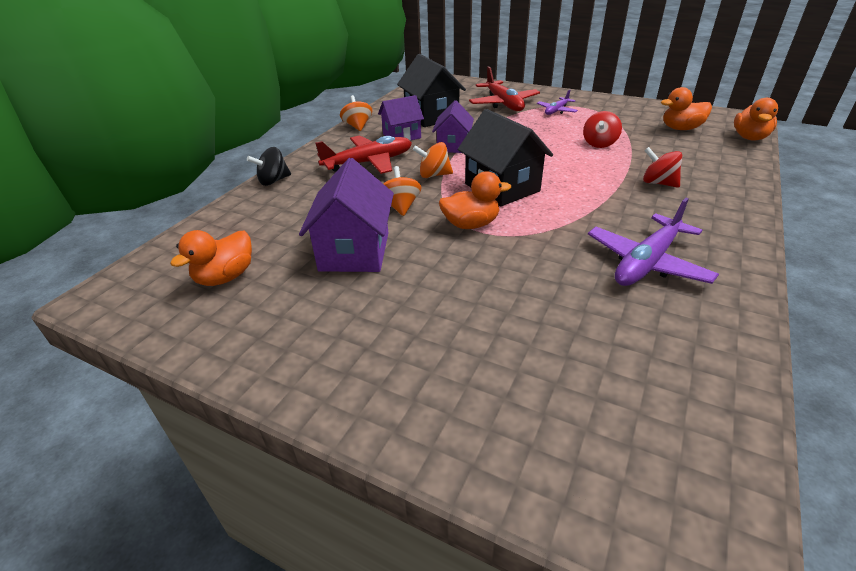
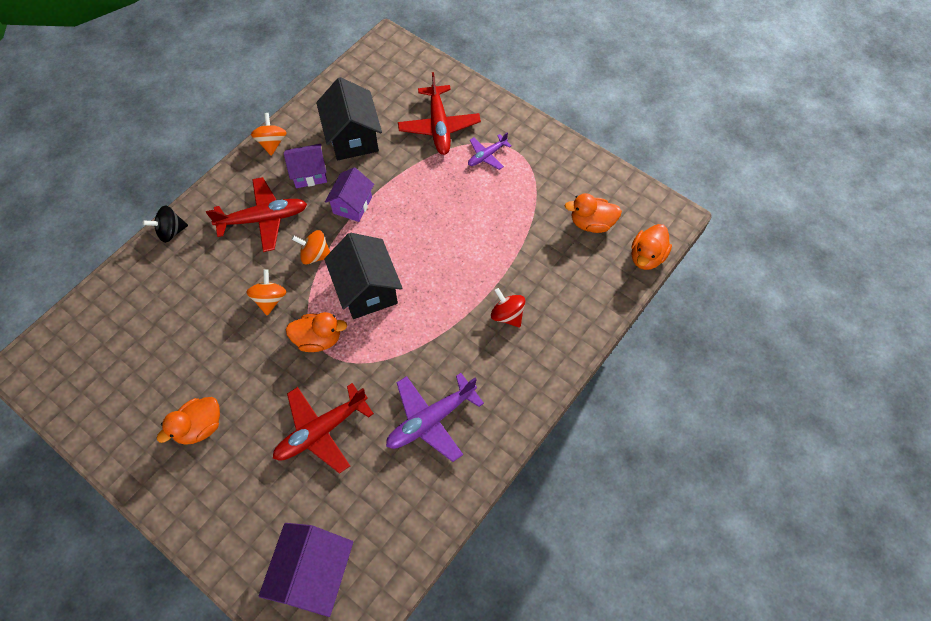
camera: 10 degrees right, 25 degrees up
(225, 277) = (114, 363): orange duck -> orange duck (200, 427)
(354, 251) = (216, 353): purple house -> purple house (314, 573)
(520, 292) = (321, 431): none -> red plane
(599, 143) = (494, 234): red spinning top -> none

